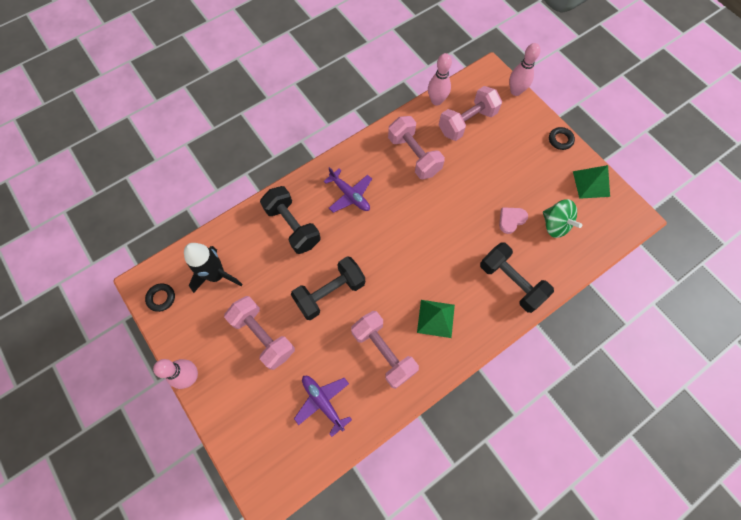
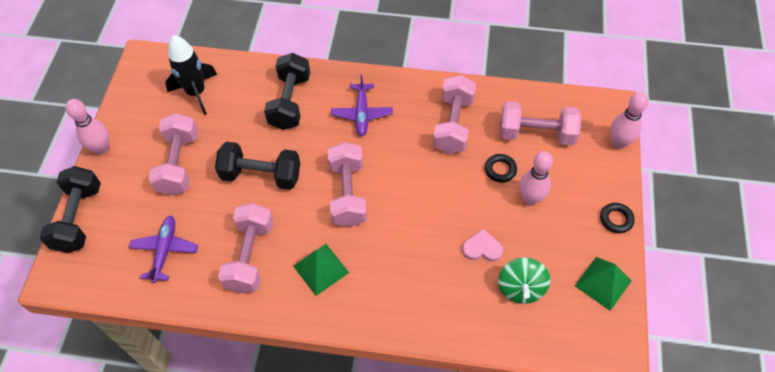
camera: 45 degrees right, 10 degrees down
(161, 298) = (143, 77): black ring -> black ring (500, 170)
(399, 255) = (348, 193): none -> pink dumbbell
(436, 101) = (527, 95): pink bowling pin -> pink bowling pin (530, 198)
(511, 282) = (420, 299): black dumbbell -> black dumbbell (79, 218)

